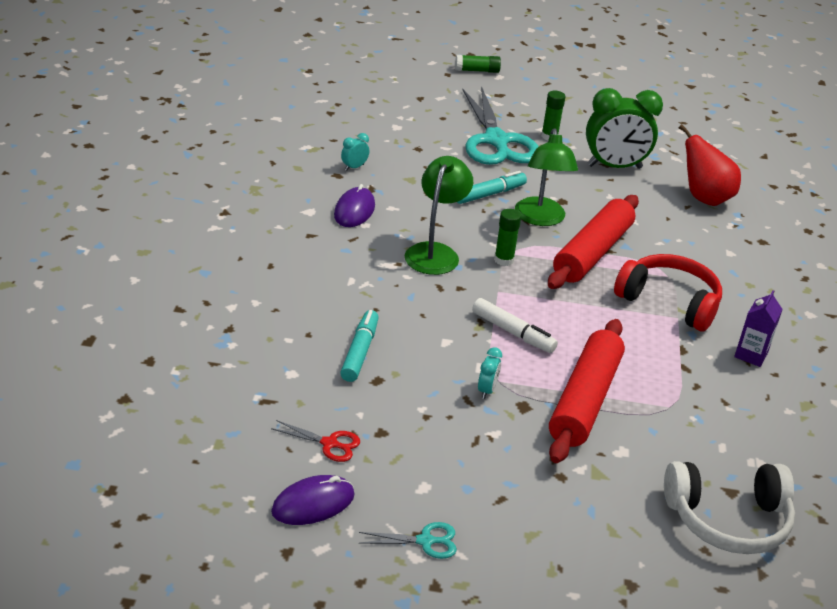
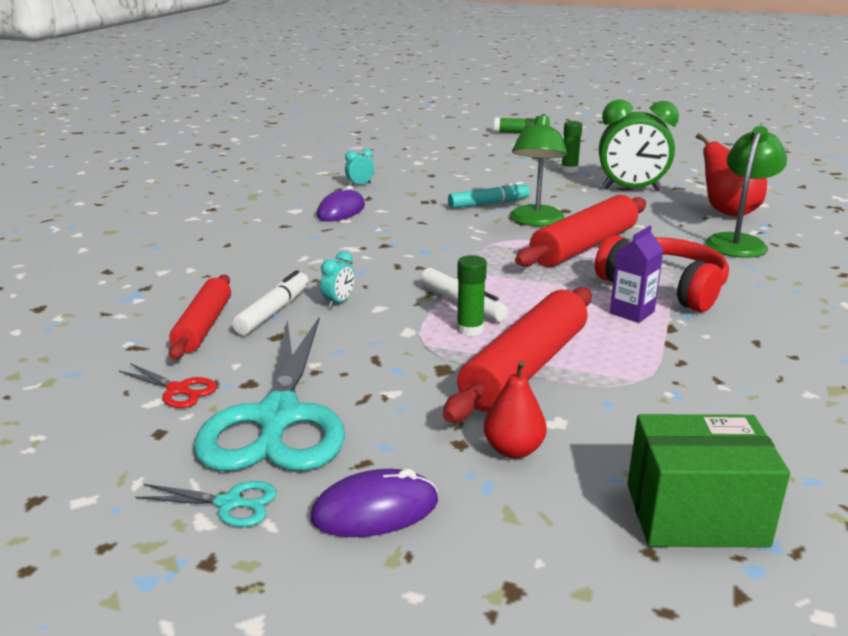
camera: 15 degrees right, 10 degrees down
(309, 373) = (203, 326): none -> red rolling pin
(313, 503) = (111, 449): purple mouse -> purple mouse (375, 510)
(360, 352) = (273, 311): turquoise marker -> white marker
(435, 252) = (407, 241): green lamp -> green lamp (738, 242)
(487, 390) = (404, 352): turquoise clock -> turquoise clock (339, 302)
(496, 141) = (513, 172): turquoise scissors -> turquoise scissors (277, 418)
(504, 260) = (480, 248): green glue stick -> green glue stick (470, 329)
(599, 479) = (513, 450): none -> red pear
(728, 520) = (695, 515): white headphones -> green box
(751, 355) = (762, 337): purple carton -> purple carton (632, 312)

